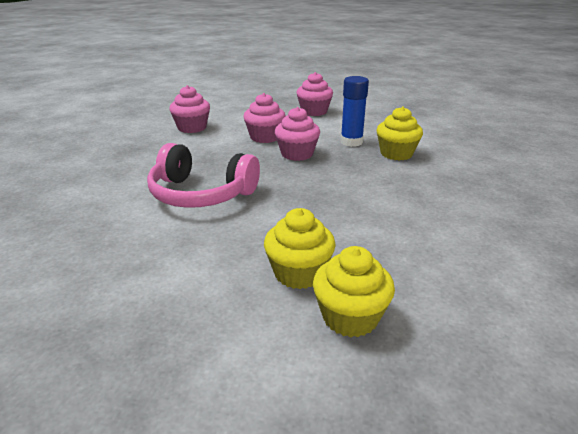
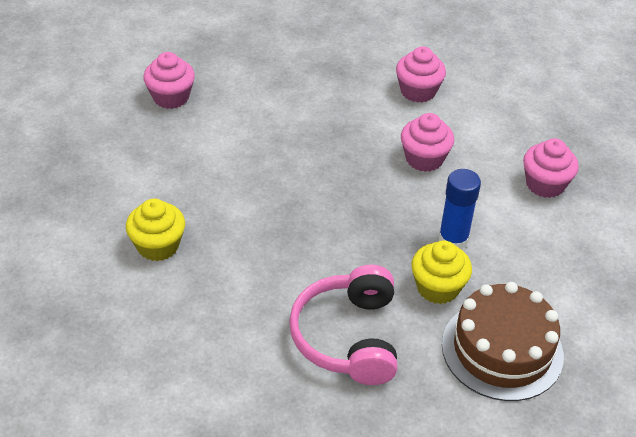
camera: 70 degrees right, 15 degrees up
(201, 194) = (262, 150): pink headphones -> pink headphones (348, 337)
(297, 154) = (389, 197): pink cupcake -> pink cupcake (171, 97)
(350, 317) = (113, 285): yellow cupcake -> none
(456, 145) = (502, 349): none -> brown cake

